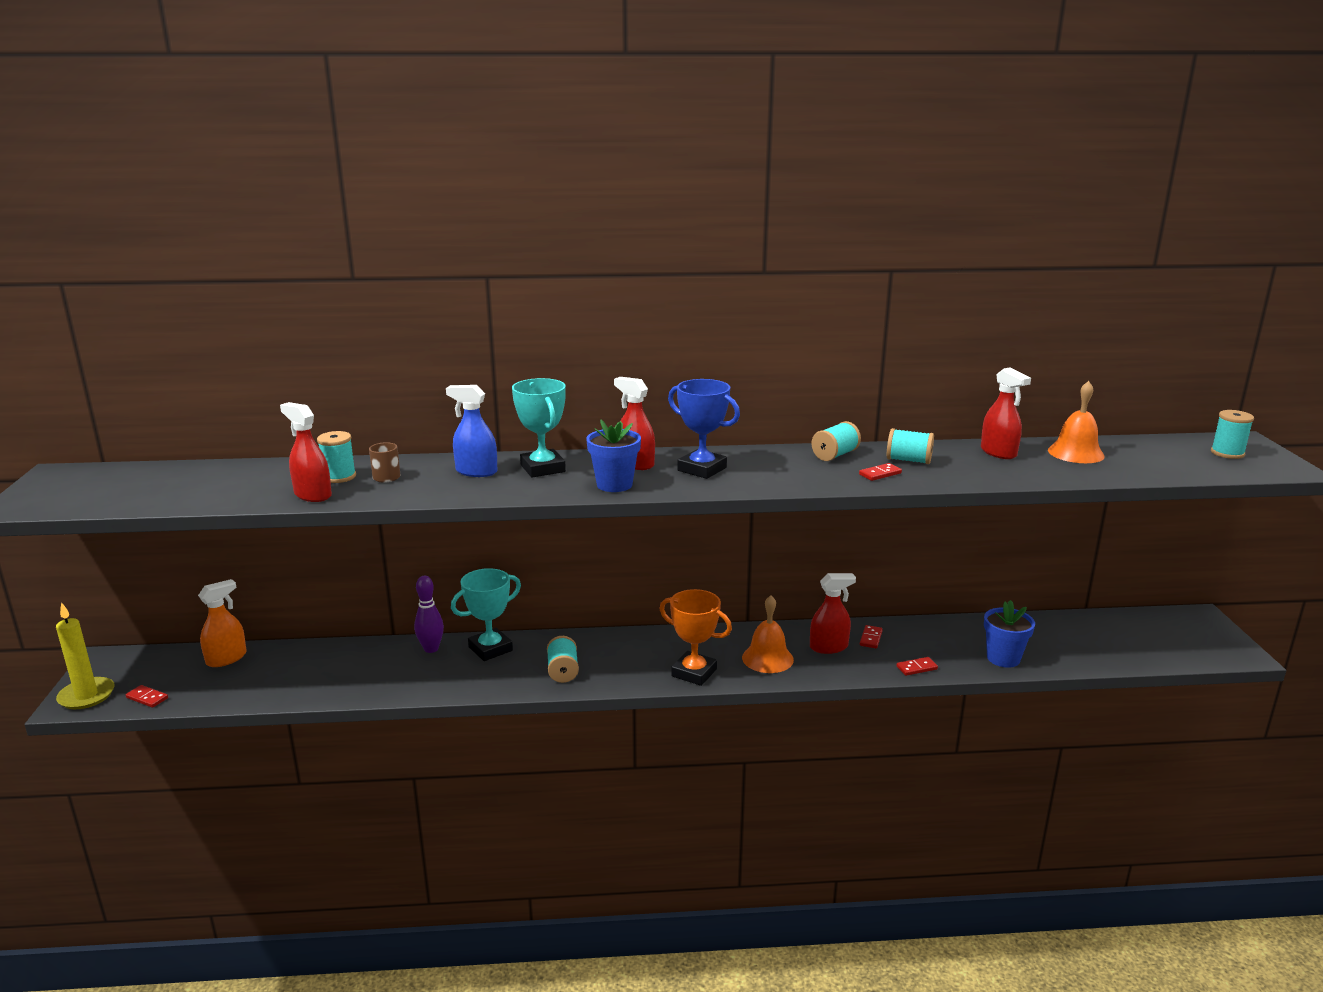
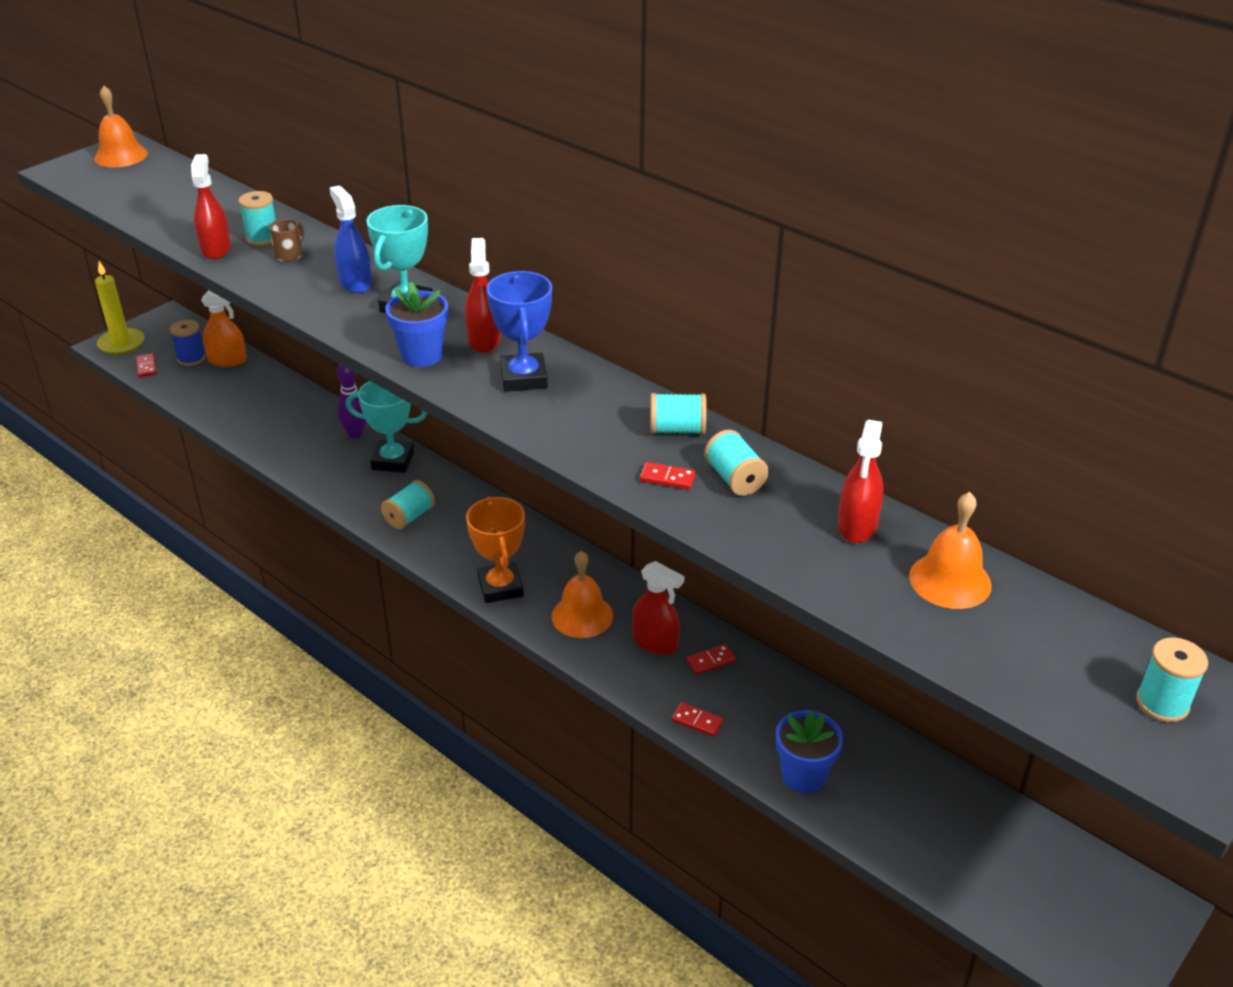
camera: 45 degrees right, 15 degrees up
(68, 479) = (121, 156): none -> orange bell
(186, 673) = (191, 358): none -> blue spool

